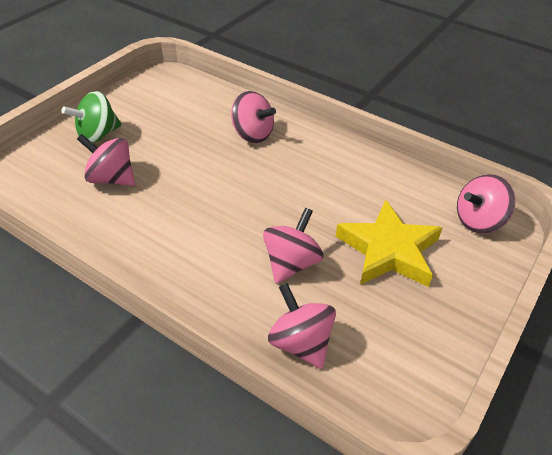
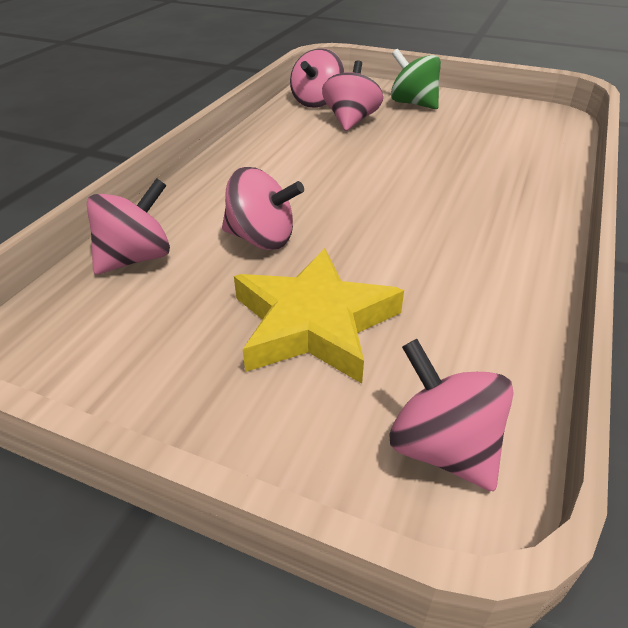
camera: 80 degrees right, 5 degrees down
(252, 134) = (494, 184): pink spinning top -> pink spinning top (317, 102)

